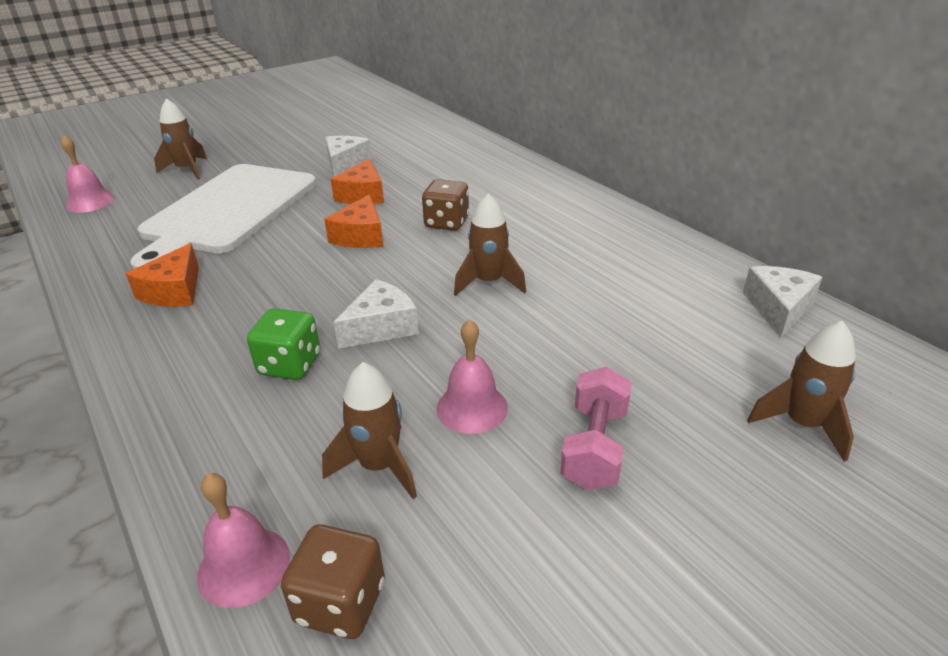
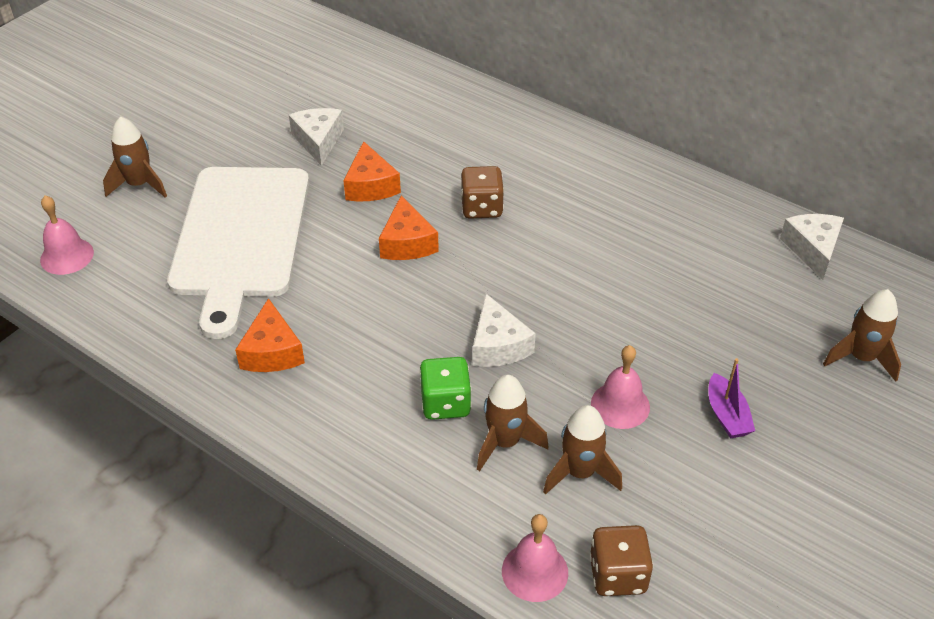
camera: 20 degrees left, 10 degrees up
(381, 327) = (498, 345): white cheese -> white cheese turned 135 degrees clockwise
(489, 282) = (563, 274): brown rocket -> brown rocket (505, 442)
(594, 447) = (727, 415): pink dumbbell -> purple boat

